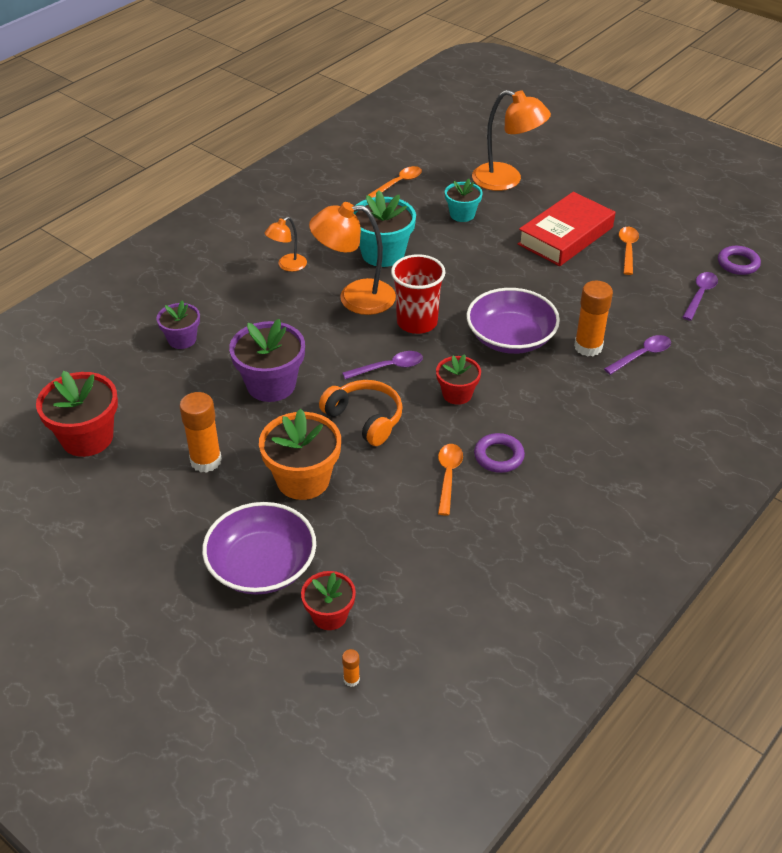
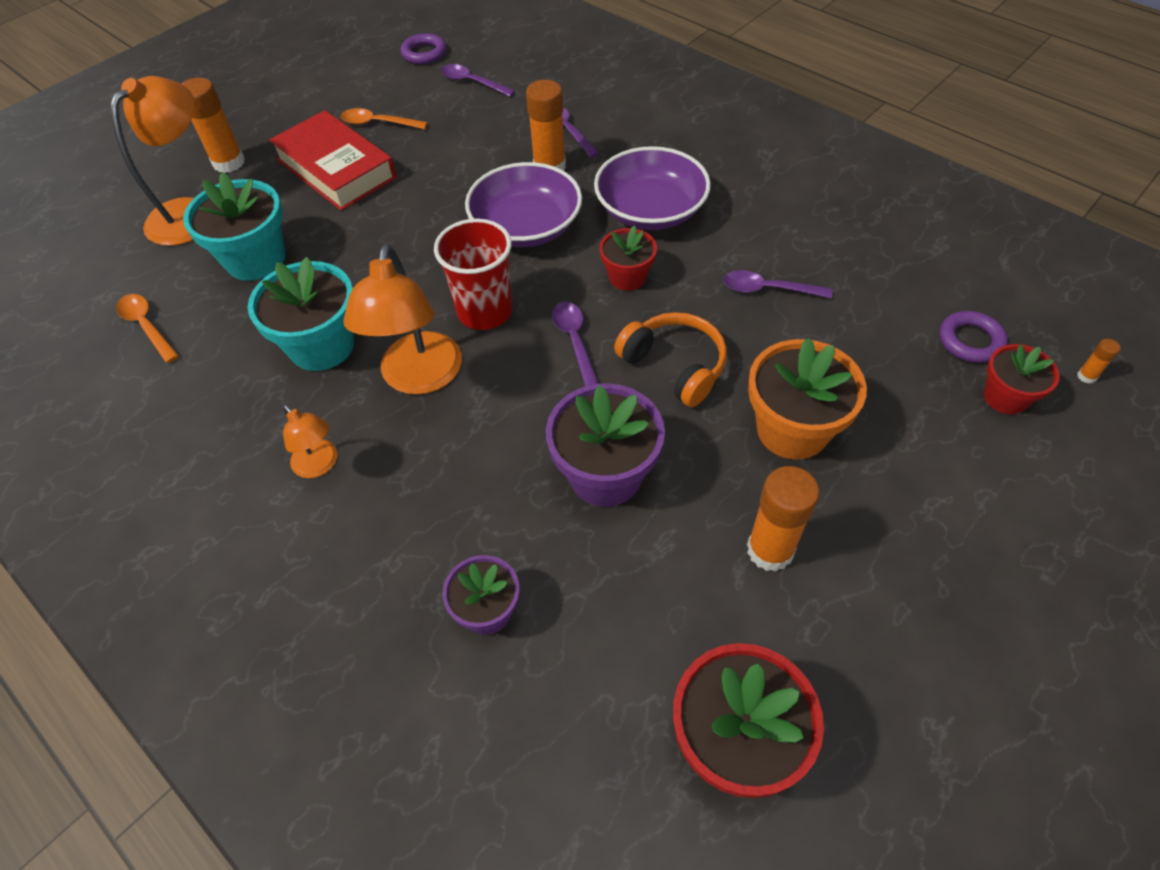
camera: 85 degrees left, 10 degrees up
(262, 565) = (949, 469): purple bowl -> purple bowl (650, 210)
(365, 419) = (674, 366): orange headphones -> orange headphones turned 90 degrees clockwise
(448, 476) = (768, 289): orange spoon -> purple spoon
(462, 214) = (255, 259): turquoise flower pot -> turquoise flower pot, size x1.66
(498, 456) = (731, 246): purple ring -> purple ring (970, 341)
(564, 186) = (229, 162): none -> orange glue stick

